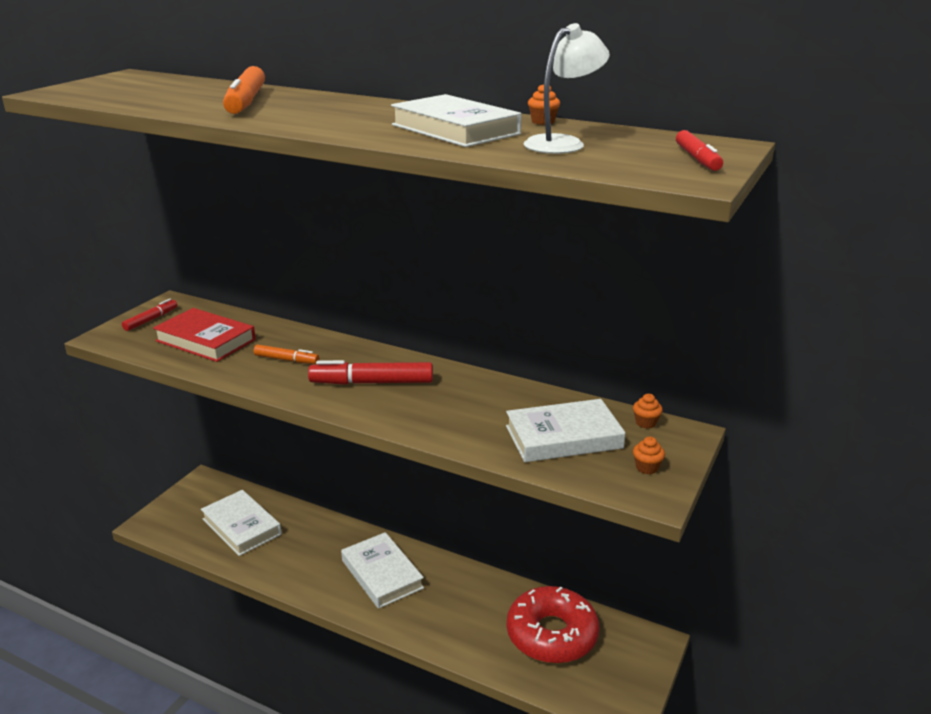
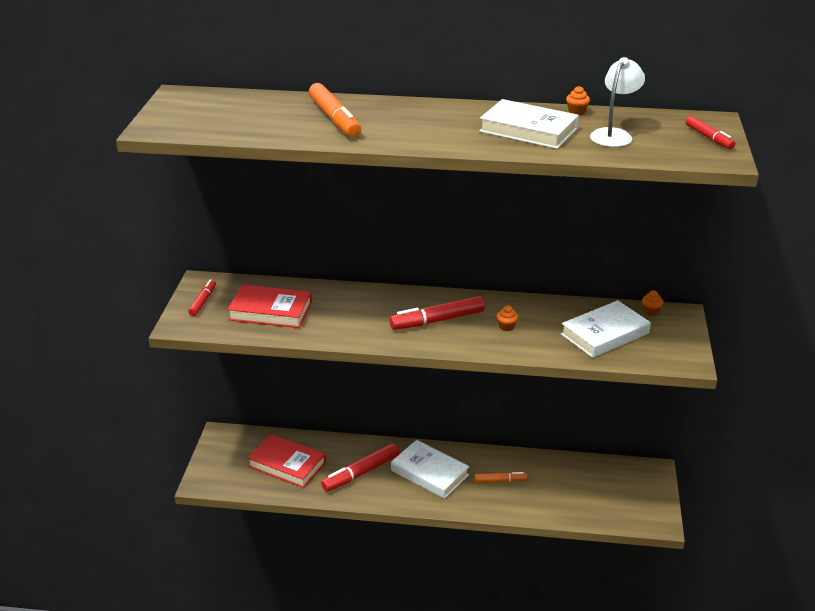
camera: 20 degrees left, 5 degrees up
(241, 526) = (287, 464): white book -> red book
(286, 360) = (354, 315): orange marker -> orange marker (500, 481)
(308, 555) = (361, 473): none -> red marker
(552, 634) = (581, 483): red donut -> none
(647, 467) = (672, 344): orange cupcake -> orange cupcake (506, 327)

